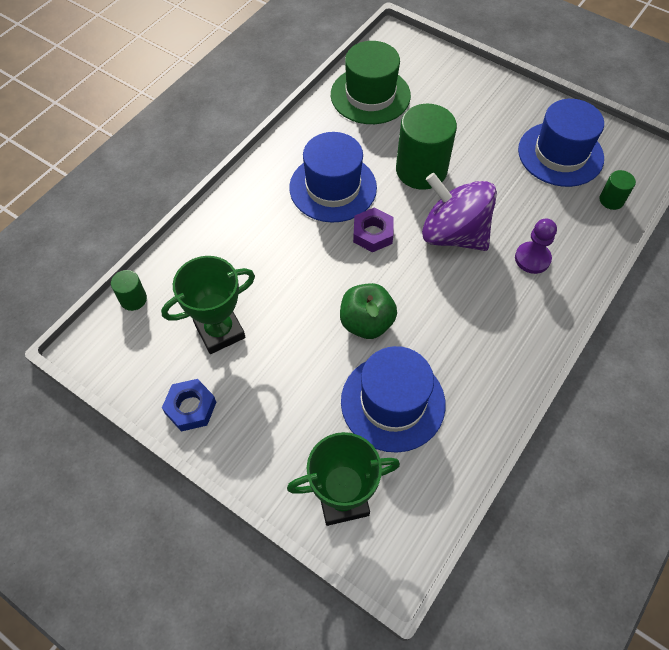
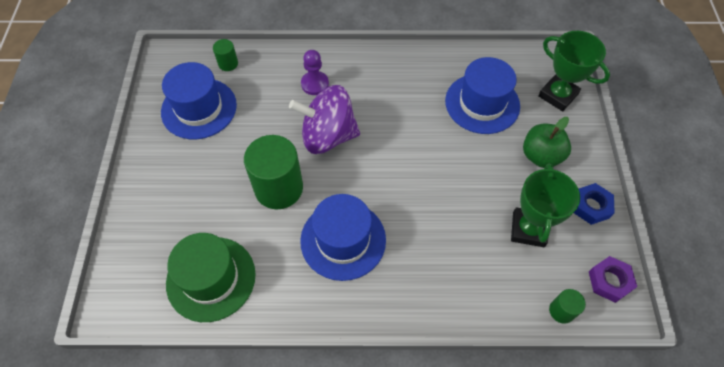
camera: 125 degrees left, 0 degrees up
(220, 331) = (528, 229): green trophy -> green trophy turned 75 degrees clockwise
(366, 323) = (442, 146): green apple -> green apple (541, 156)
(373, 234) = (367, 185): purple nut -> purple nut (609, 281)
(453, 234) = (328, 136): purple spinning top -> purple spinning top turned 90 degrees clockwise

